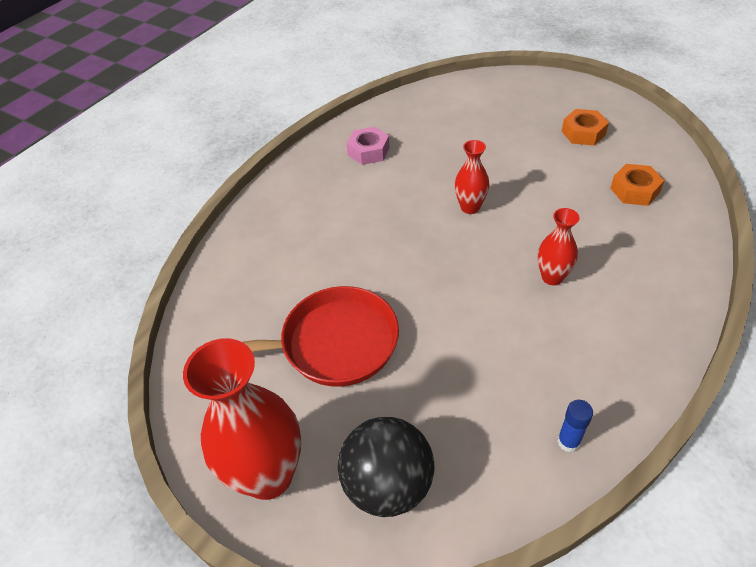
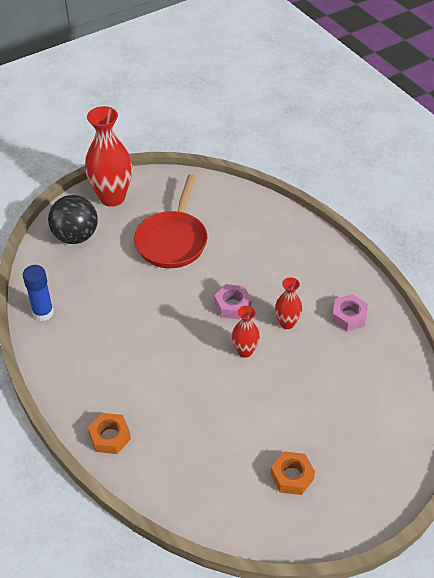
camera: 110 degrees right, 0 degrees up
(411, 240) = (232, 305): none -> pink nut
(552, 277) = (150, 364): red vase -> red vase (287, 323)
(568, 442) = (43, 313): blue glue stick -> blue glue stick, size x1.60
(634, 190) = (198, 467): orange nut -> orange nut (110, 437)

